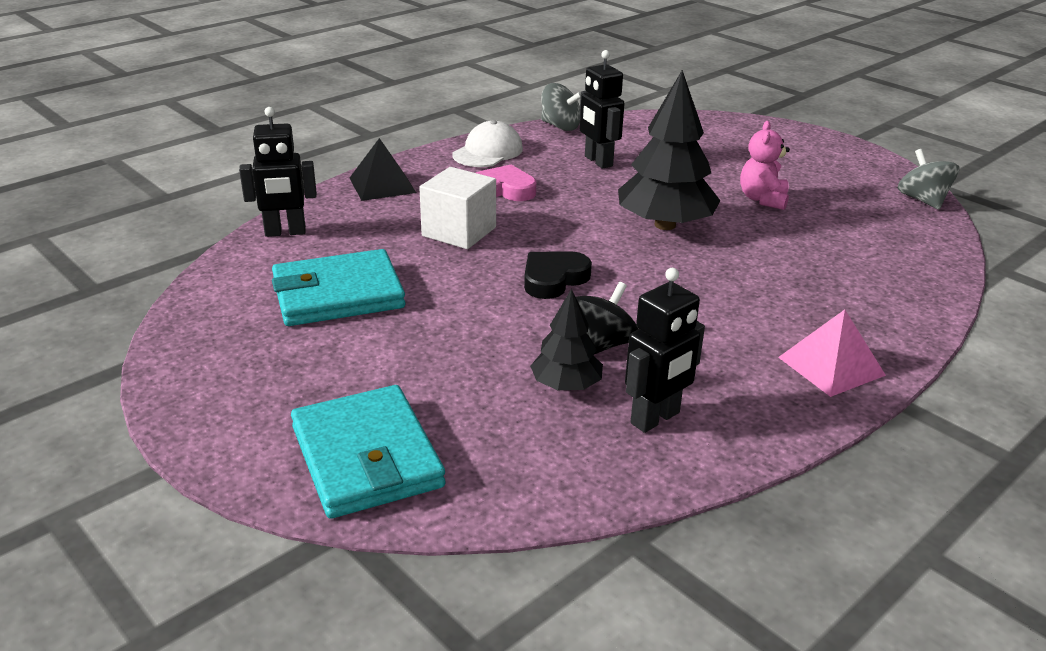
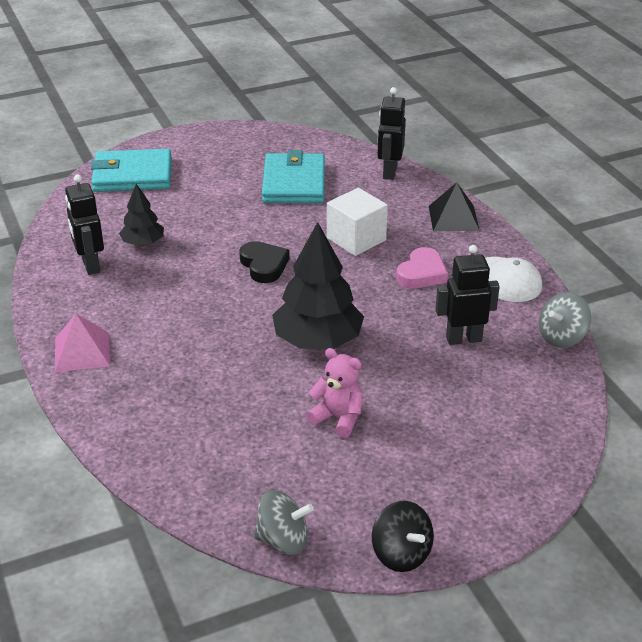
camera: 110 degrees right, 5 degrees up
(602, 345) = (173, 265): black spinning top -> black spinning top (401, 554)

